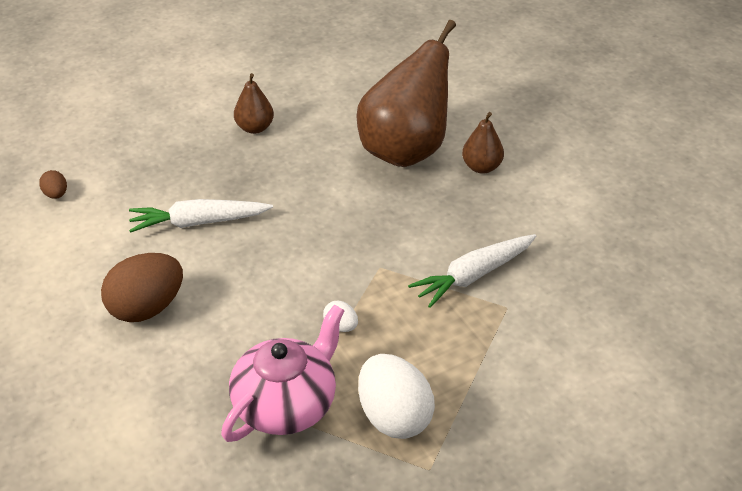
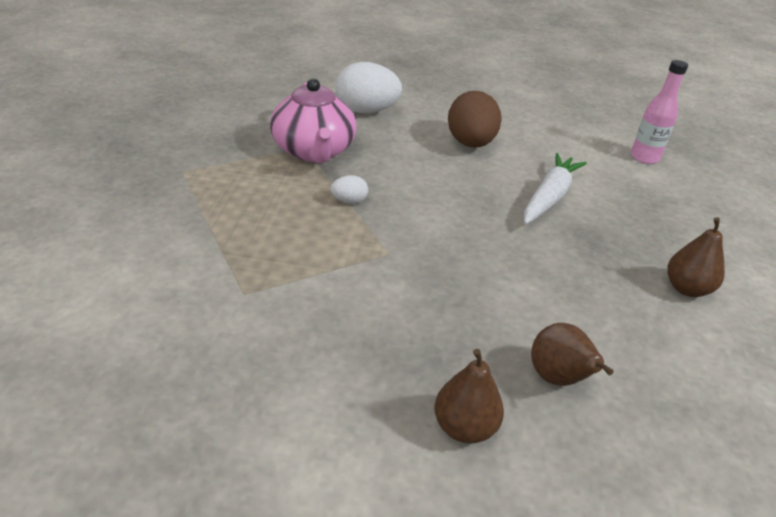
camera: 125 degrees right, 5 degrees down
(56, 194) = (644, 157): brown egg -> pink bottle
(394, 417) = (239, 179): white egg -> white egg (366, 111)
(405, 150) = (558, 378): brown pear -> brown pear, size x0.45
(473, 276) = (306, 298): white carrot -> none

